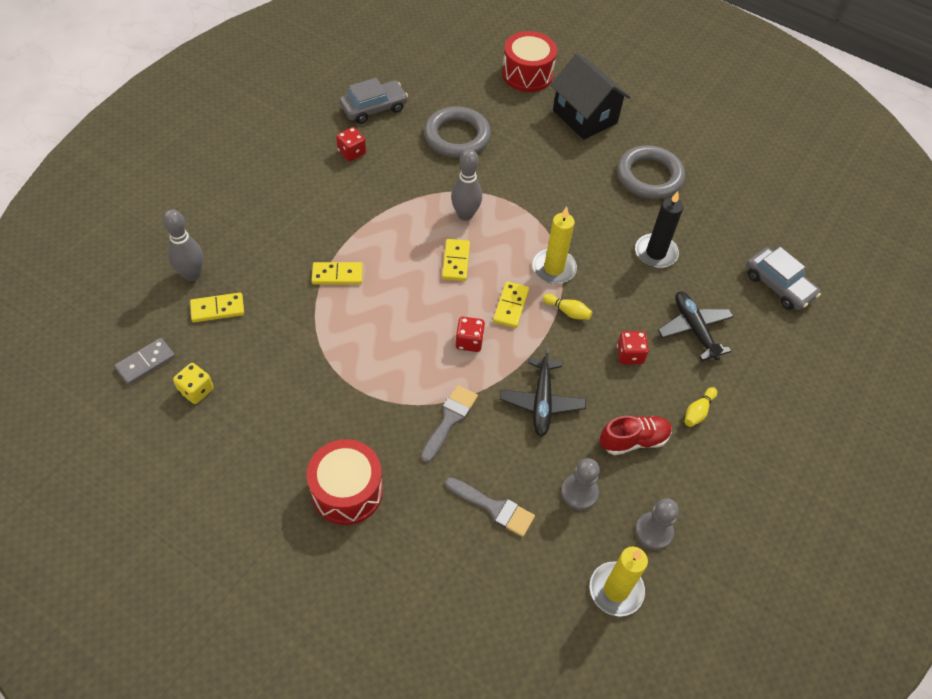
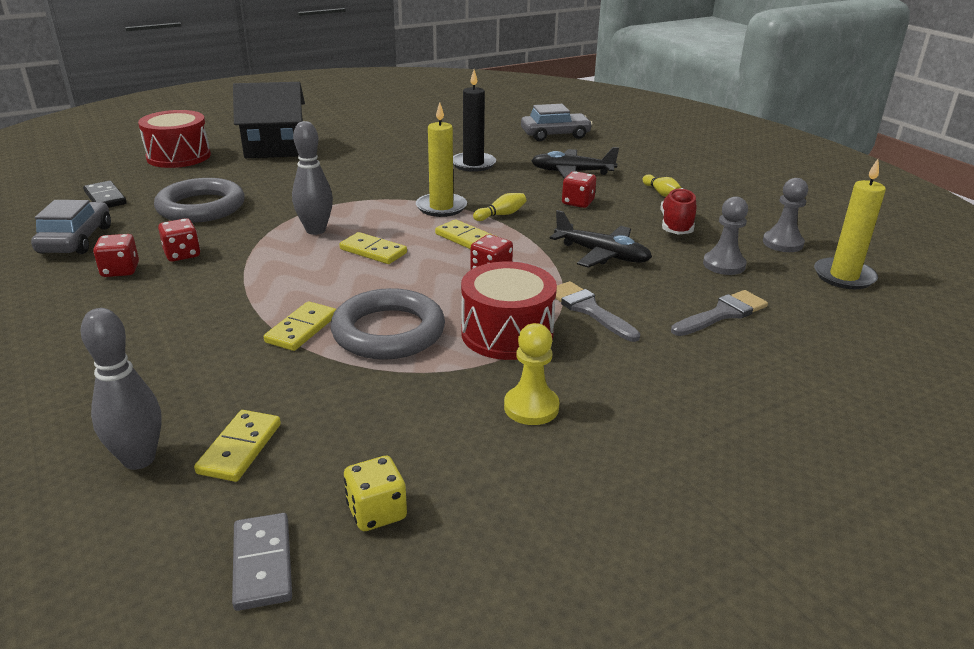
camera: 60 degrees left, 25 degrees down
(315, 425) = (531, 407): none -> yellow pawn
(347, 491) = (652, 408): red drum -> red drum (507, 333)
(388, 168) = (182, 254): none -> red dice
(436, 82) = (105, 198): none -> black domino
(649, 176) = (384, 144): grey ring -> grey ring (388, 332)

